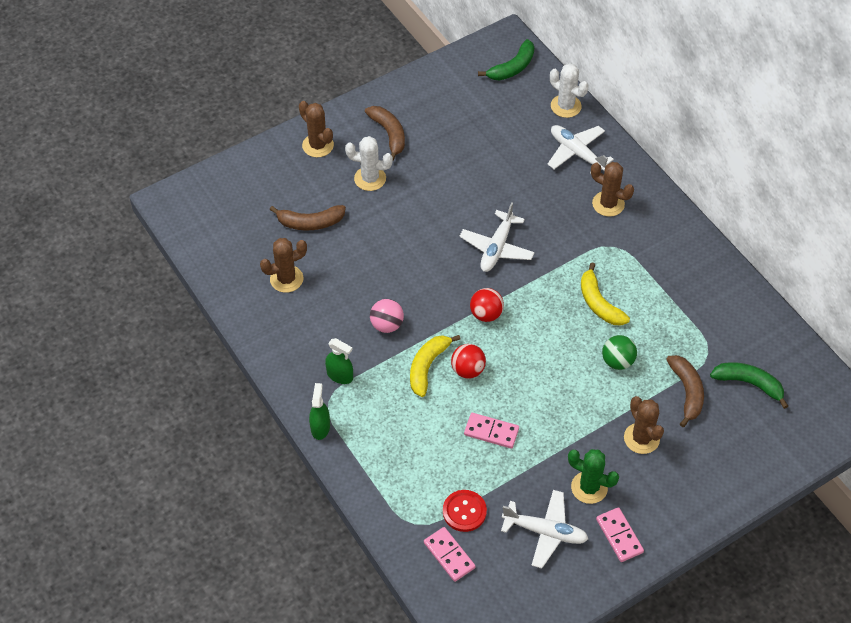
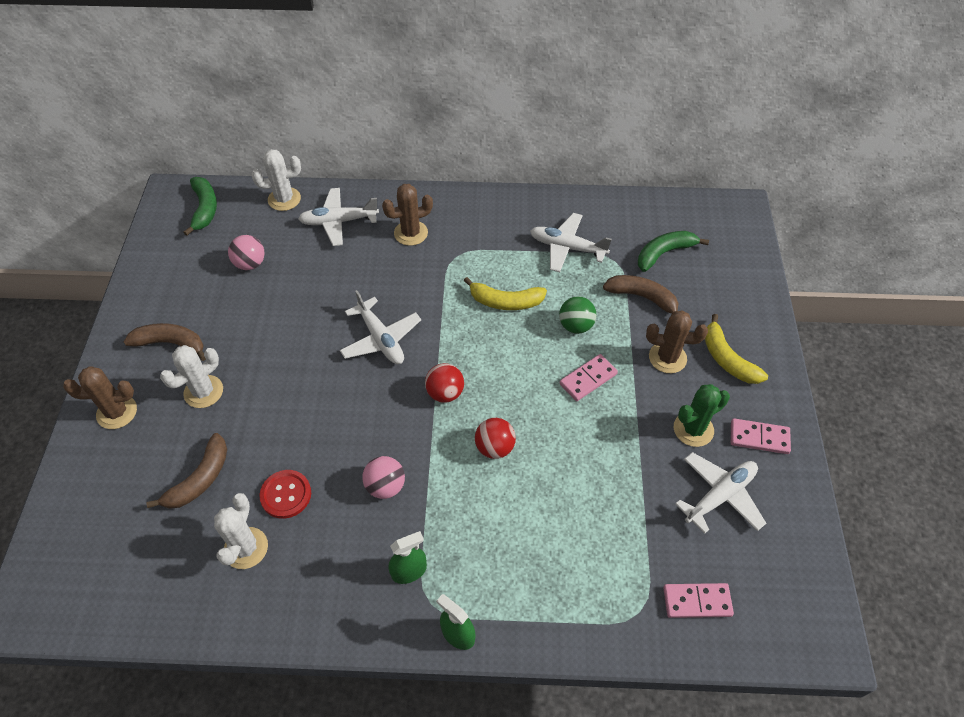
camera: 55 degrees left, 0 degrees up
(286, 279) = (246, 548): brown cactus -> white cactus
(427, 367) = (464, 480): yellow banana -> yellow banana (727, 359)
(464, 511) = (654, 554): red button -> red button (286, 495)
(490, 129) = (250, 264): none -> pink ball
(491, 432) = (579, 471): pink domino -> pink domino (588, 379)
(691, 313) = (567, 247): none -> white plane

